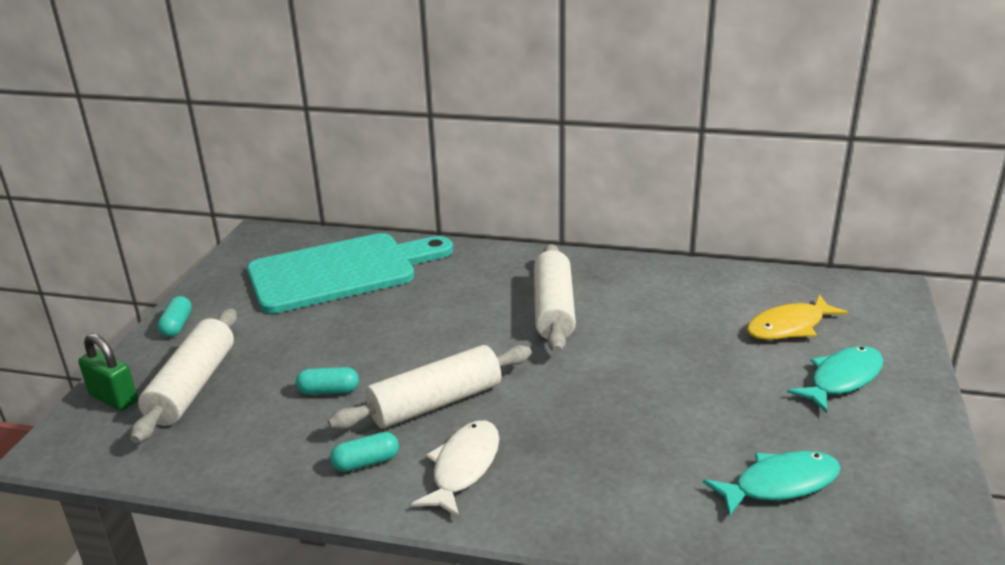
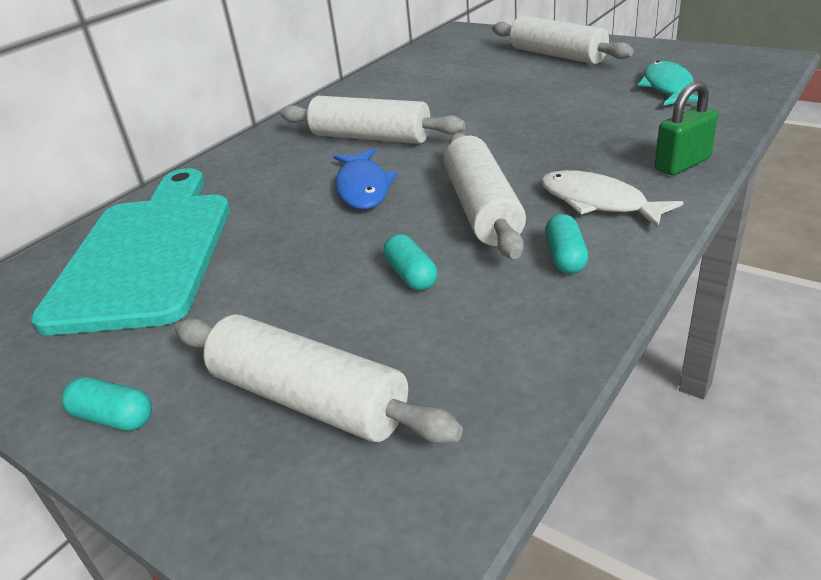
camera: 65 degrees left, 5 degrees up
(113, 398) = (269, 501): green padlock -> green padlock (682, 164)
(329, 391) = (411, 275): turquoise capsule -> turquoise capsule turned 45 degrees counterclockwise
(456, 332) = (363, 188): none -> blue fish
(789, 326) = (480, 60): yellow fish -> none
(842, 379) = (557, 55): turquoise fish -> white rolling pin

